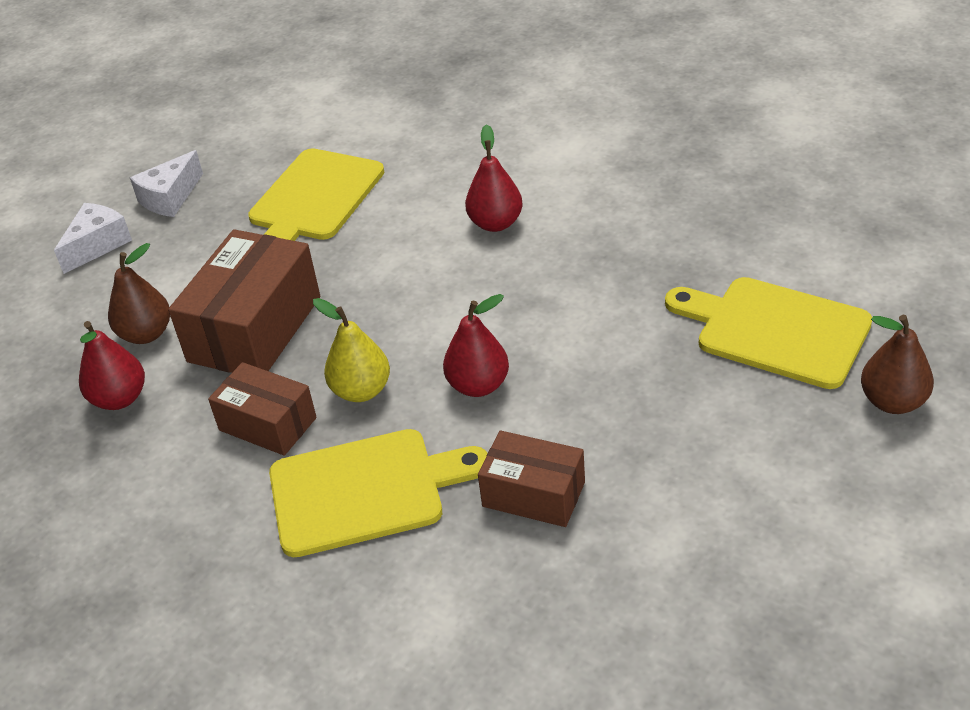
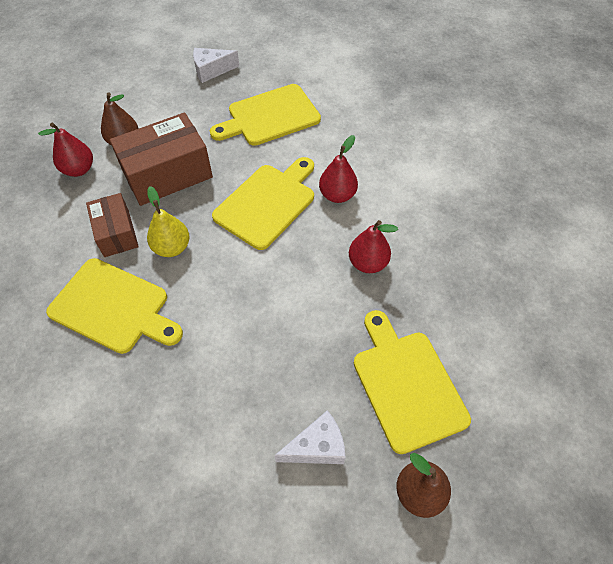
camera: 35 degrees right, 15 degrees up
(98, 245) = (157, 77): white cheese -> white cheese (317, 447)
(423, 279) = (267, 203): none -> yellow cutting board
(478, 385) = (223, 289): red pear -> red pear (368, 263)
(533, 494) = (178, 378): brown box -> none

